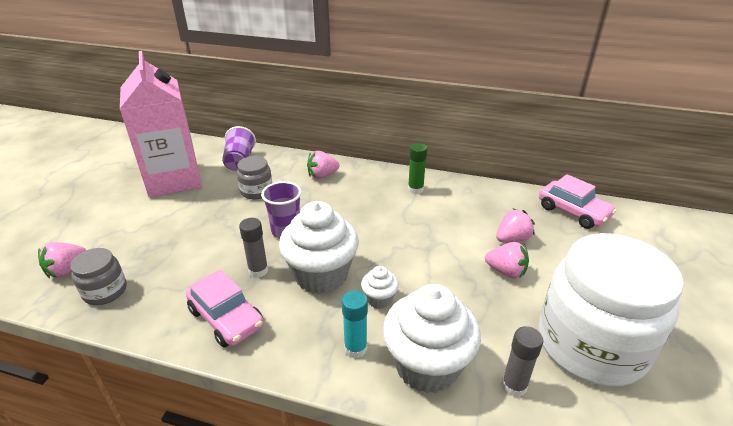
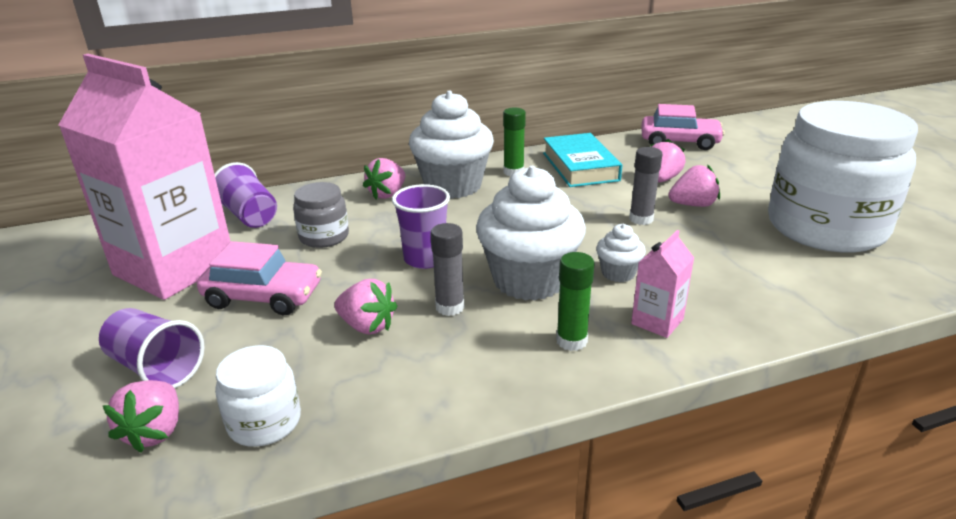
camera: 35 degrees left, 5 degrees down
(104, 235) = (156, 368): none -> purple cup
(105, 291) = (264, 422): grey jar -> white jar
(207, 260) = (367, 326): none -> pink strawberry
(226, 318) = (482, 365): pink car -> pink car (263, 296)
(289, 331) = (571, 341): none -> green glue stick
(355, 348) = (657, 321): turquoise glue stick -> pink carton
(427, 366) = (736, 302): white cupcake -> white cupcake (453, 186)
(466, 203) = (580, 166): none -> turquoise book
(514, 386) = (818, 281): grey glue stick -> grey glue stick (641, 219)

